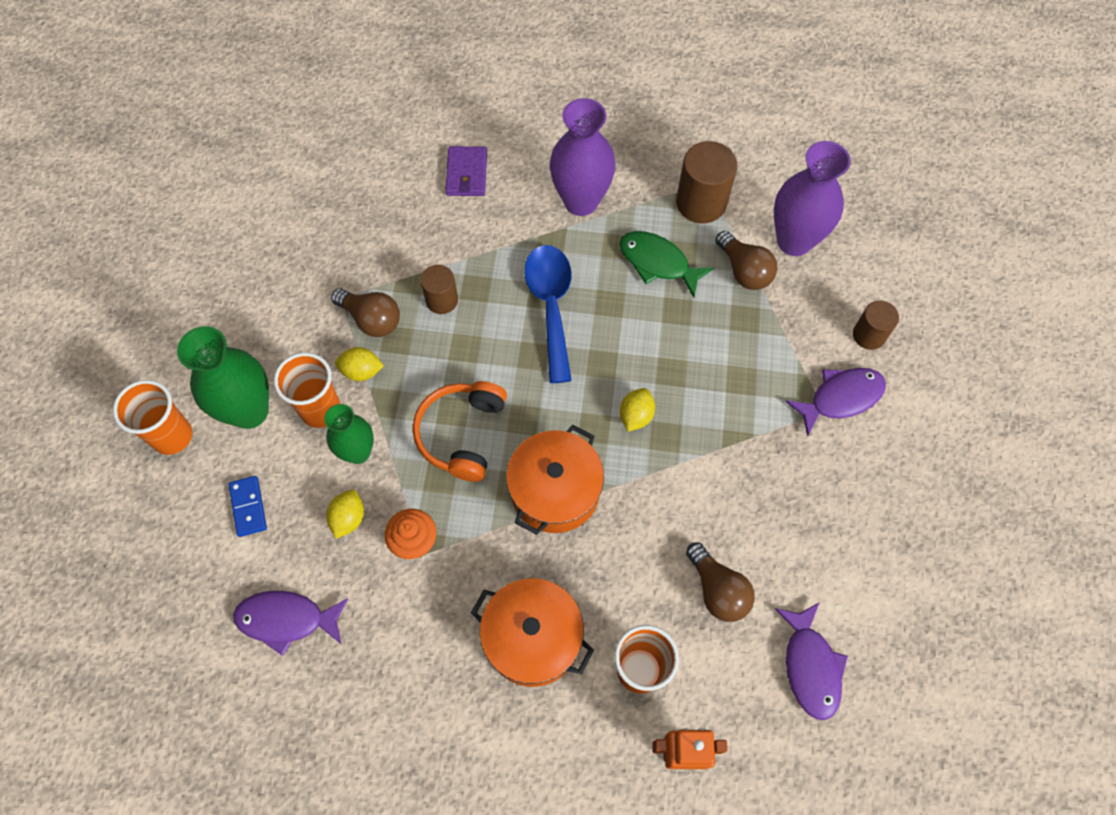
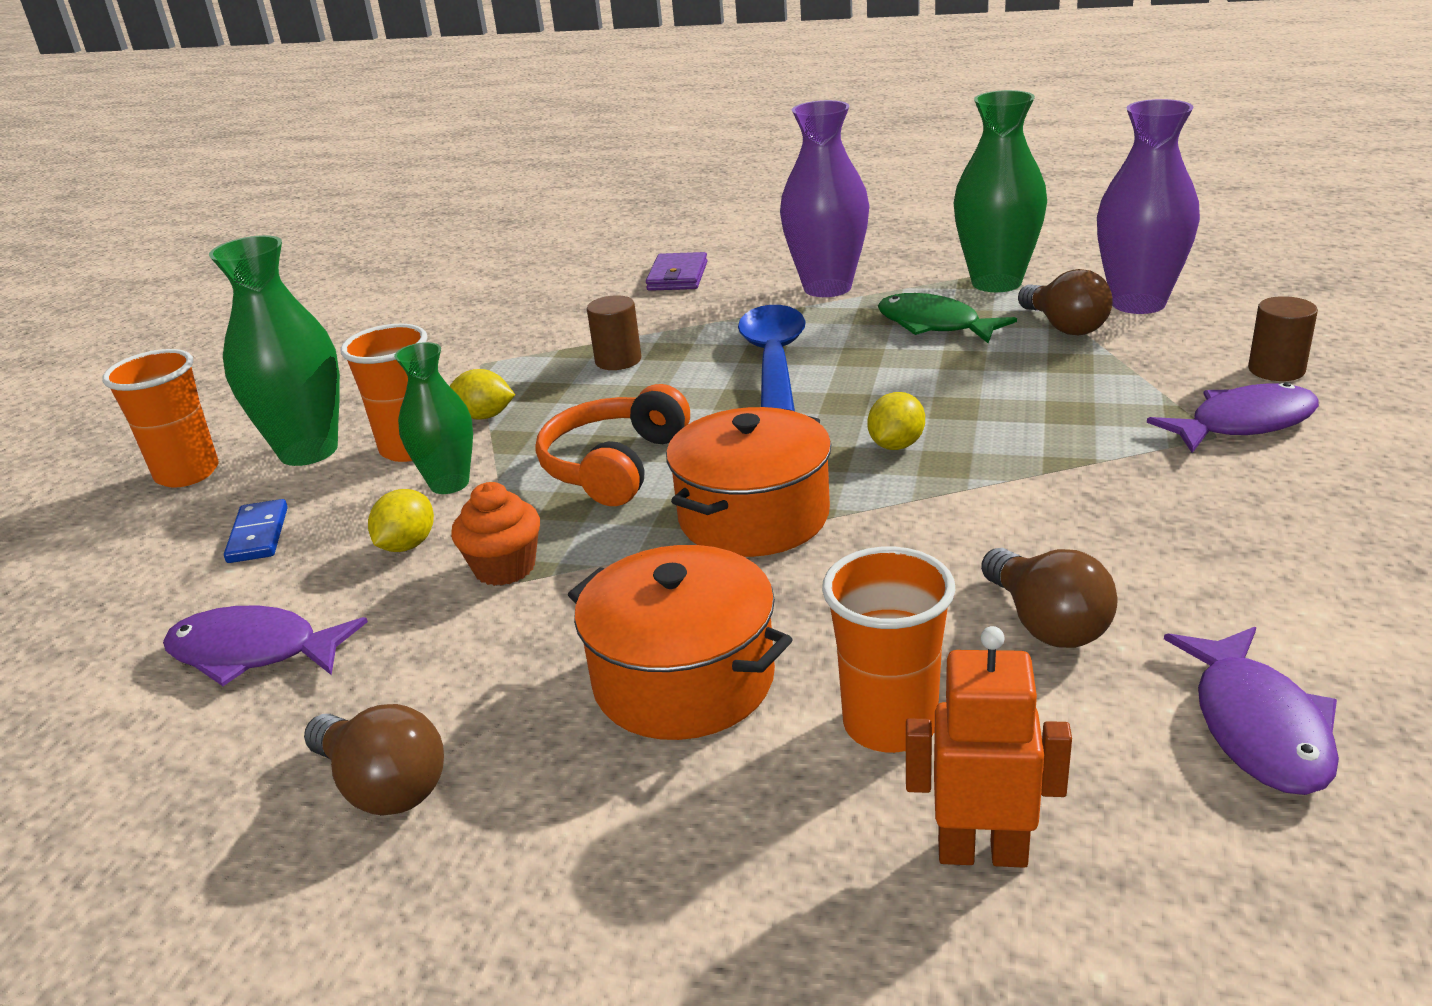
camera: 10 degrees right, 35 degrees down
(371, 319) = (515, 377): brown light bulb -> brown light bulb (383, 786)
(701, 203) = (996, 283): brown cylinder -> green vase

